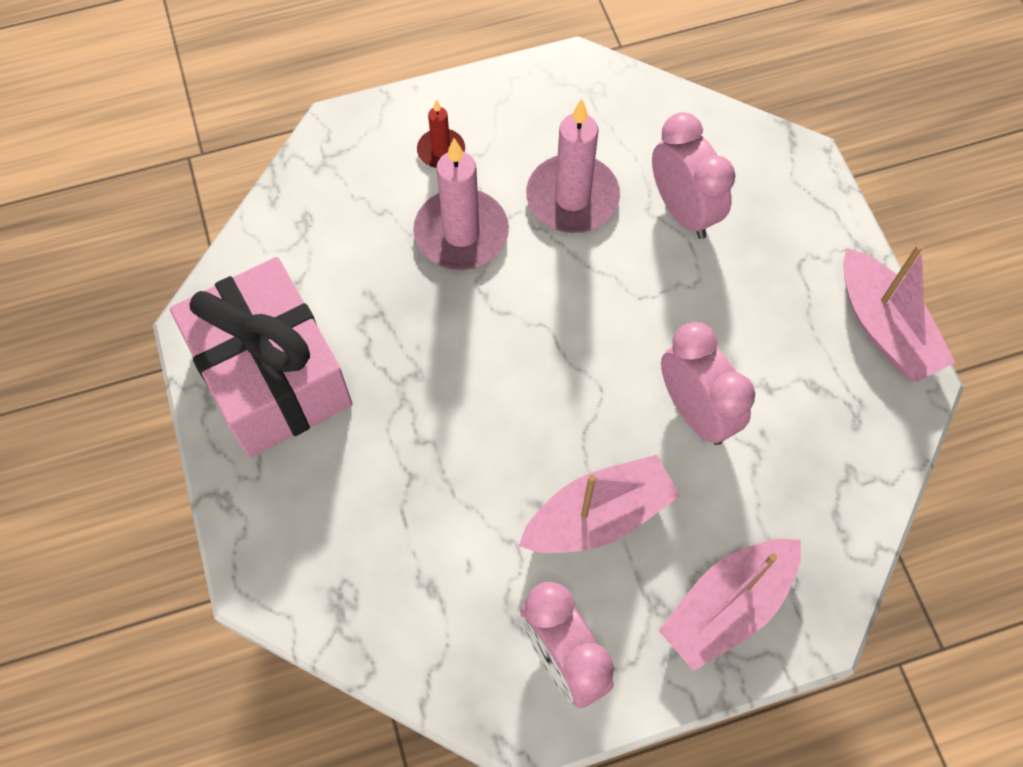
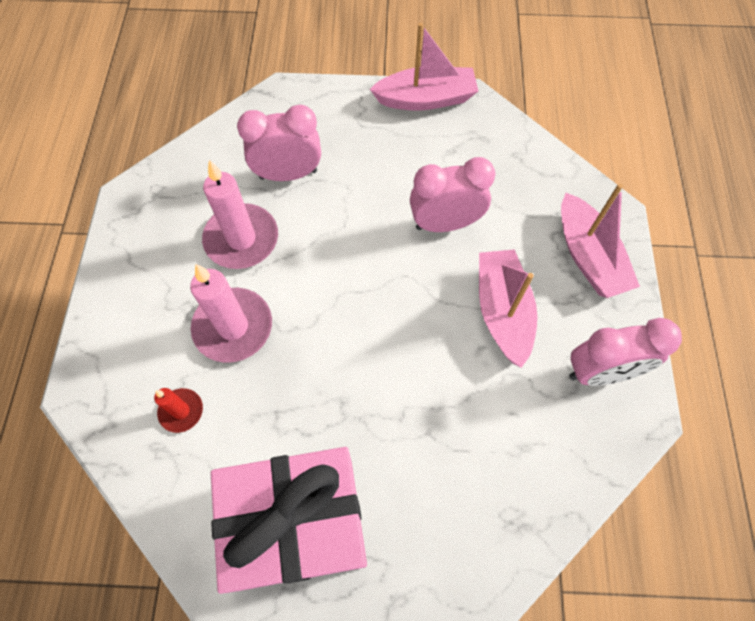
camera: 70 degrees left, 0 degrees up
(441, 151) = (149, 317): red candle -> red candle (181, 411)

